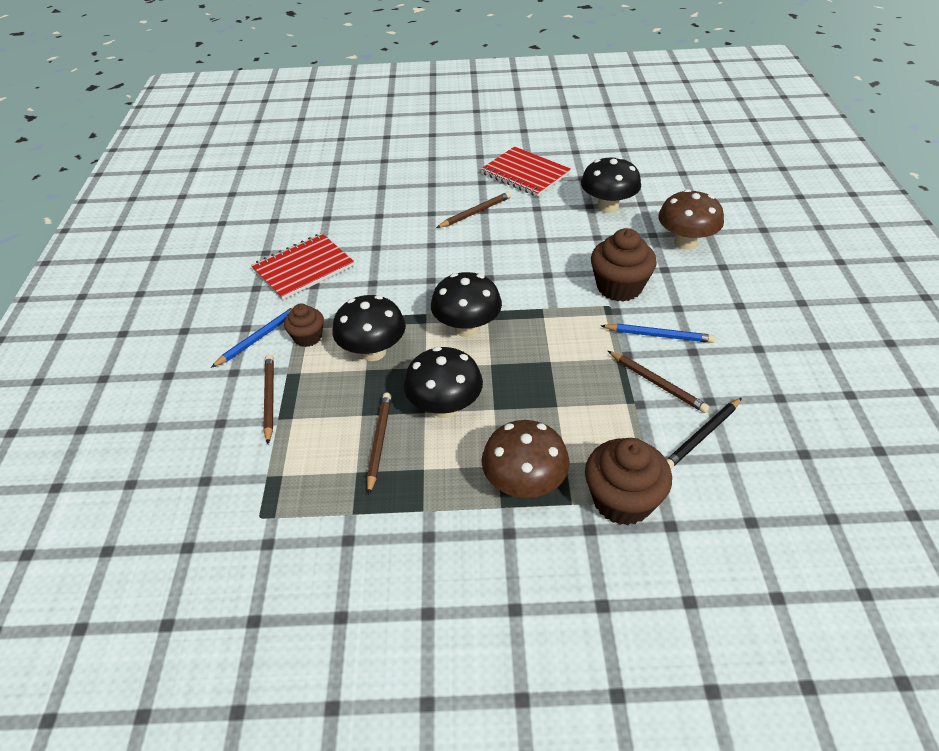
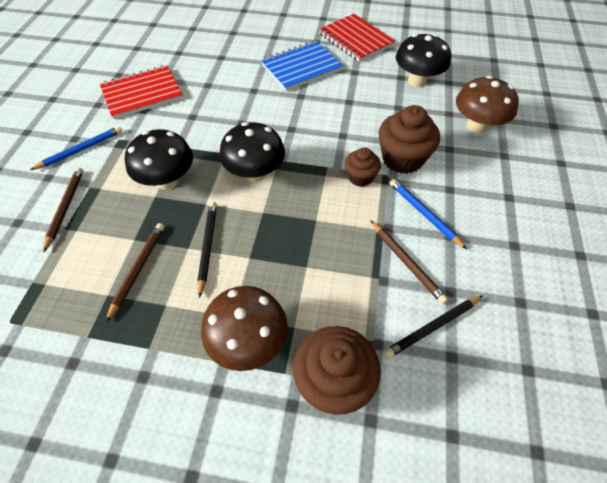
camera: 10 degrees right, 10 degrees up
(308, 337) = (120, 157): brown cupcake -> brown cupcake (360, 177)
(445, 407) = (207, 247): black mushroom -> black pencil
(475, 212) = (301, 67): brown pencil -> blue notebook
(659, 335) = (423, 213): blue pencil -> blue pencil turned 150 degrees counterclockwise

